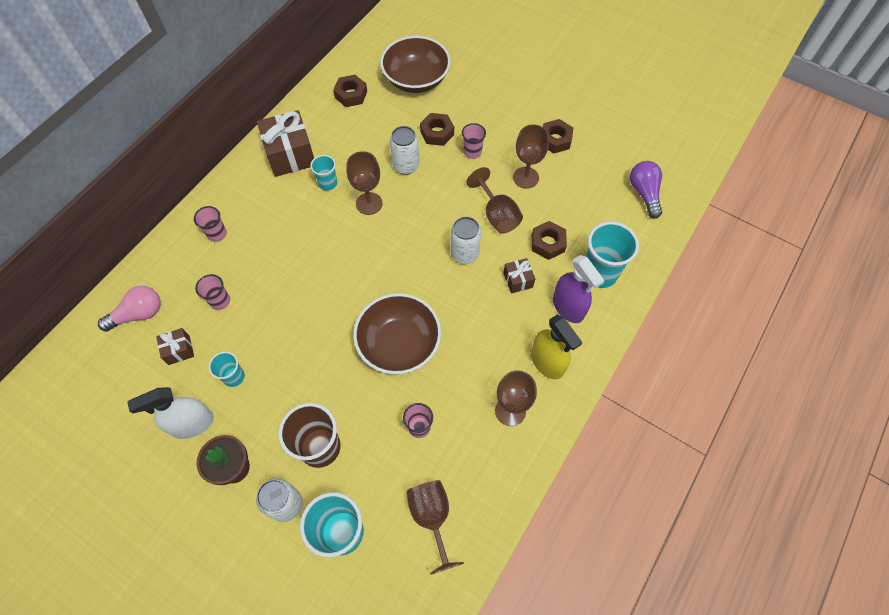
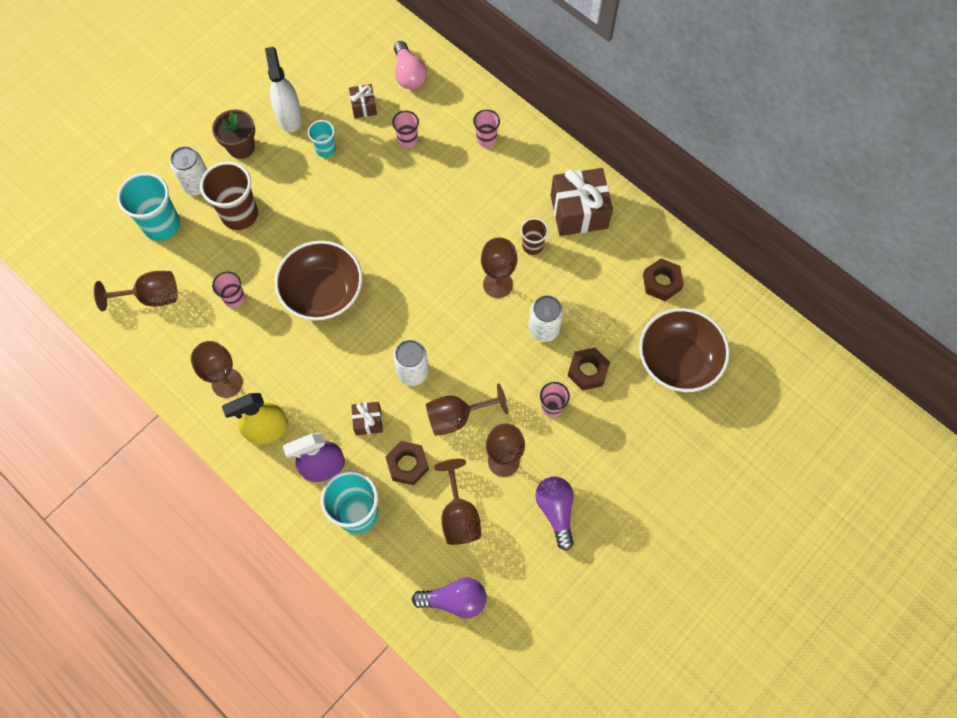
camera: 100 degrees right, 5 degrees up
(328, 183) = (532, 246): turquoise cup -> brown cup
(555, 140) = (556, 511): brown nut -> purple light bulb
(578, 200) = (459, 515): none -> brown goblet

